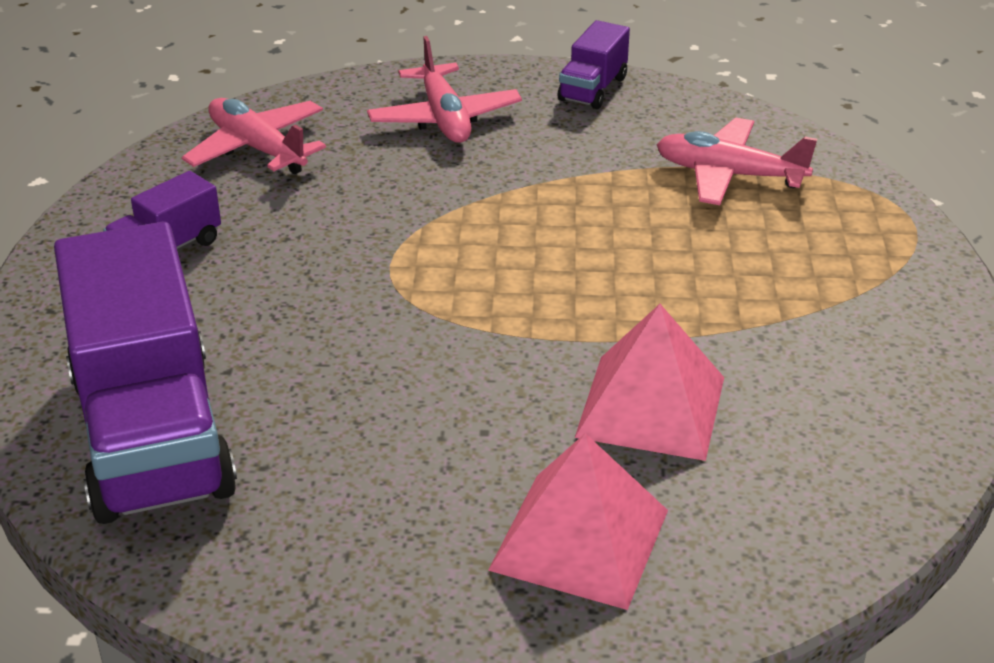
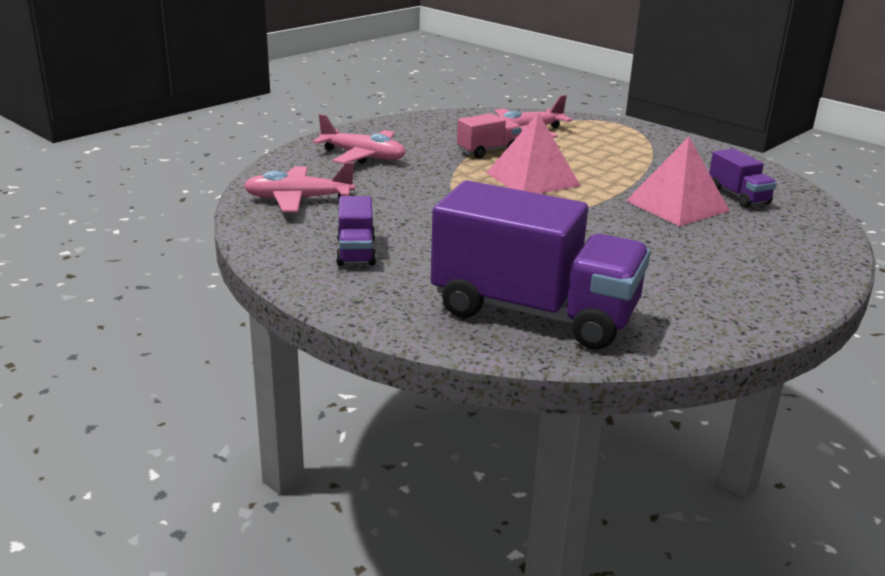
camera: 50 degrees left, 10 degrees down
(579, 539) = (755, 251): pink pyramid -> pink pyramid (532, 179)
(593, 89) = (402, 125): purple truck -> purple truck (738, 196)
(607, 182) = (488, 151): none -> pink truck

